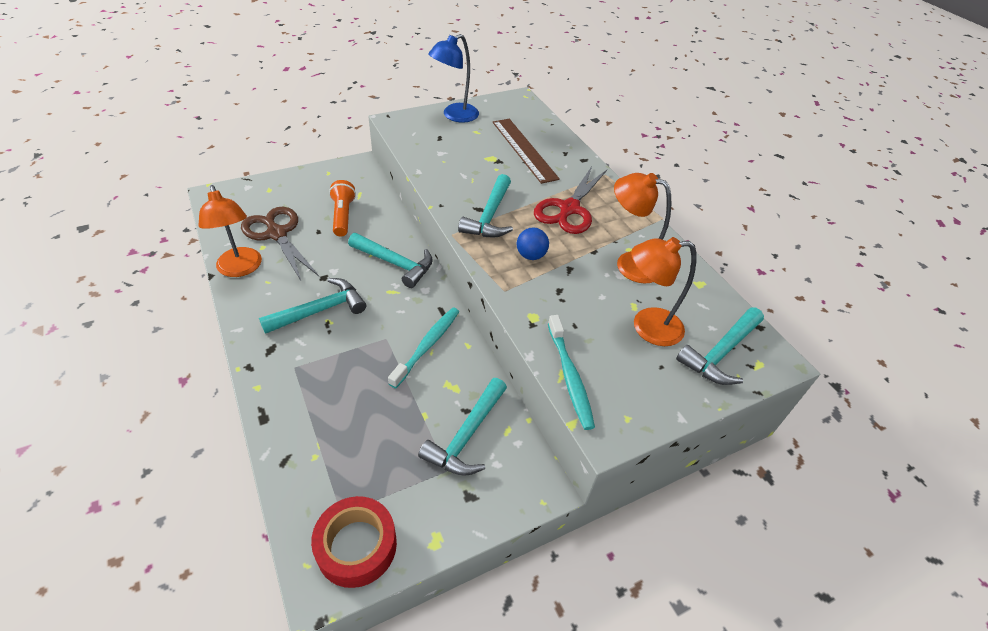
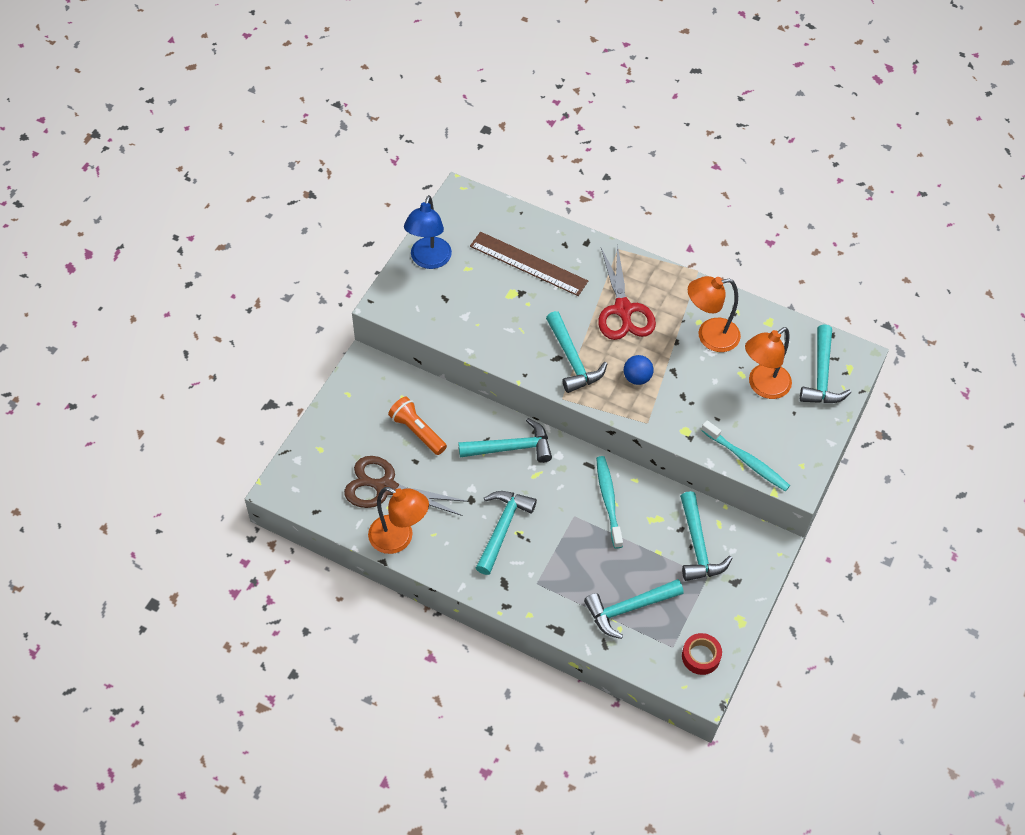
camera: 35 degrees left, 10 degrees up
(342, 445) = (628, 608): none -> turquoise hammer
(356, 546) = (701, 656): red tape -> red tape, size x0.66

